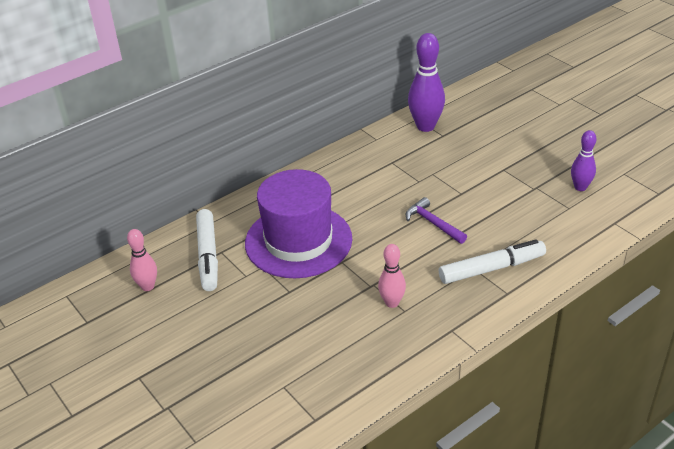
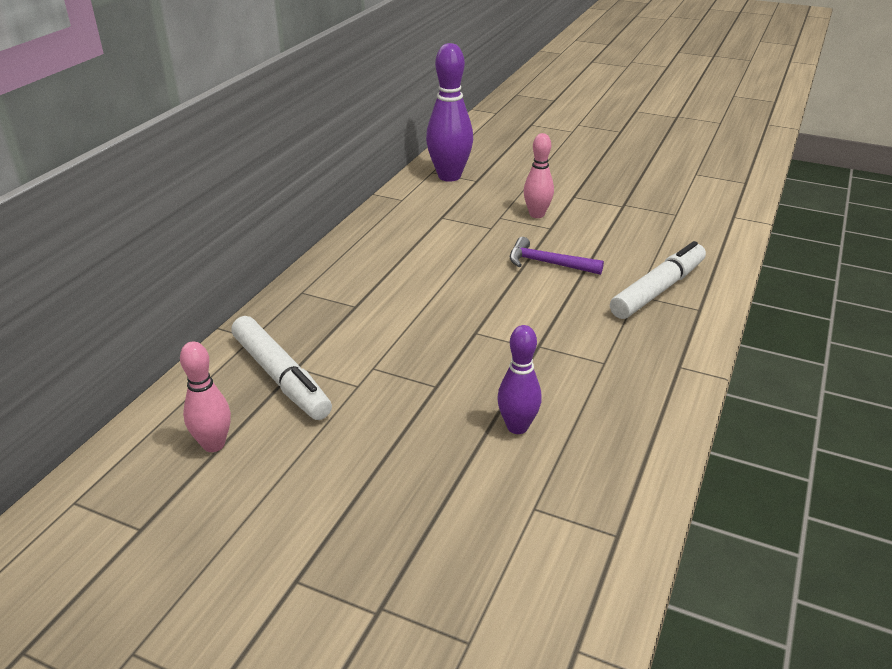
camera: 30 degrees left, 5 degrees down
(298, 241) = (397, 325): purple hat -> none
(392, 303) = (581, 358): pink bowling pin -> pink bowling pin (537, 214)
(580, 187) = (668, 194): purple bowling pin -> purple bowling pin (517, 427)

